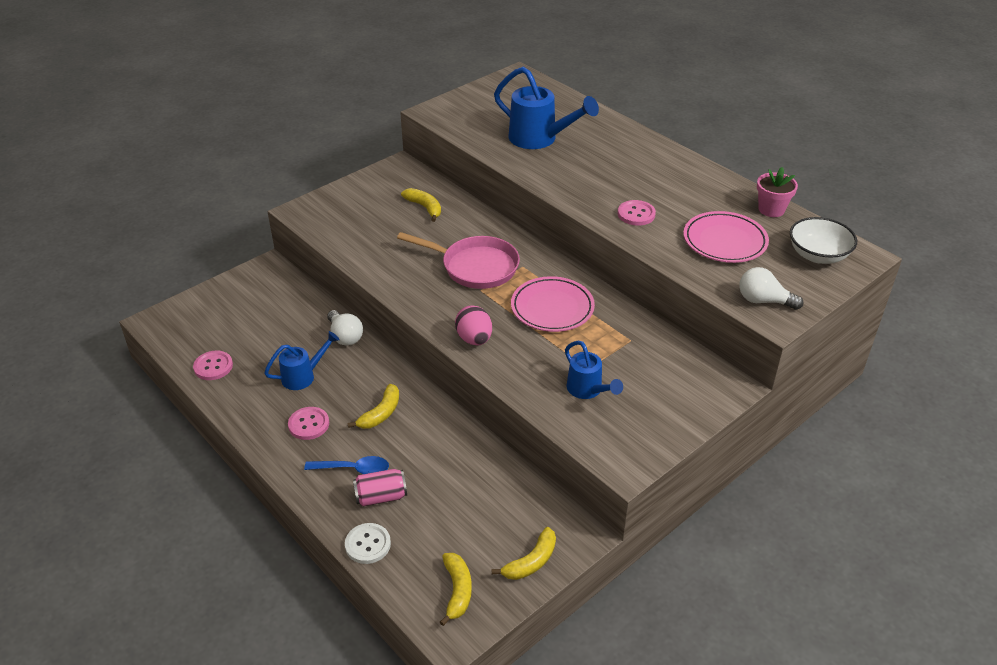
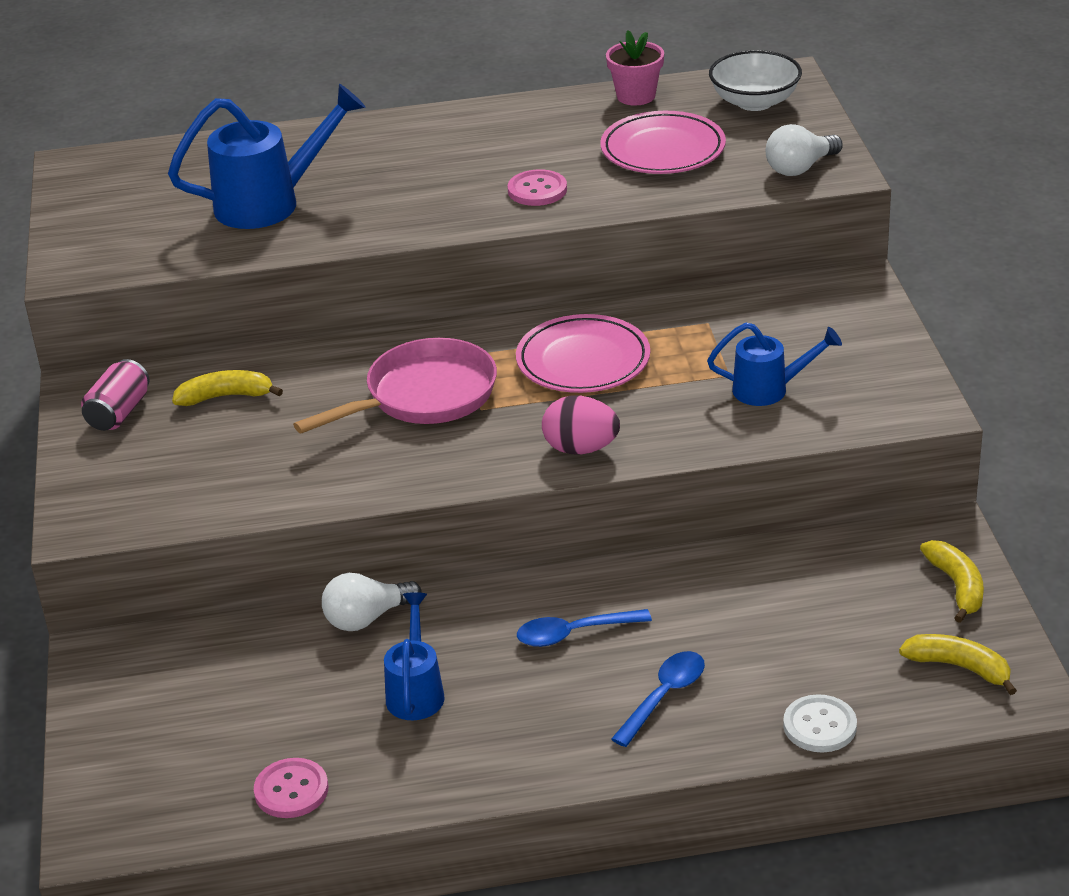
camera: 55 degrees left, 5 degrees down
(309, 424) = (530, 716): pink button -> none
(345, 336) = (367, 618): white light bulb -> white light bulb turned 150 degrees clockwise
(381, 413) = (574, 633): yellow banana -> blue spoon
(381, 497) = (740, 685): pink can -> pink can (119, 413)

